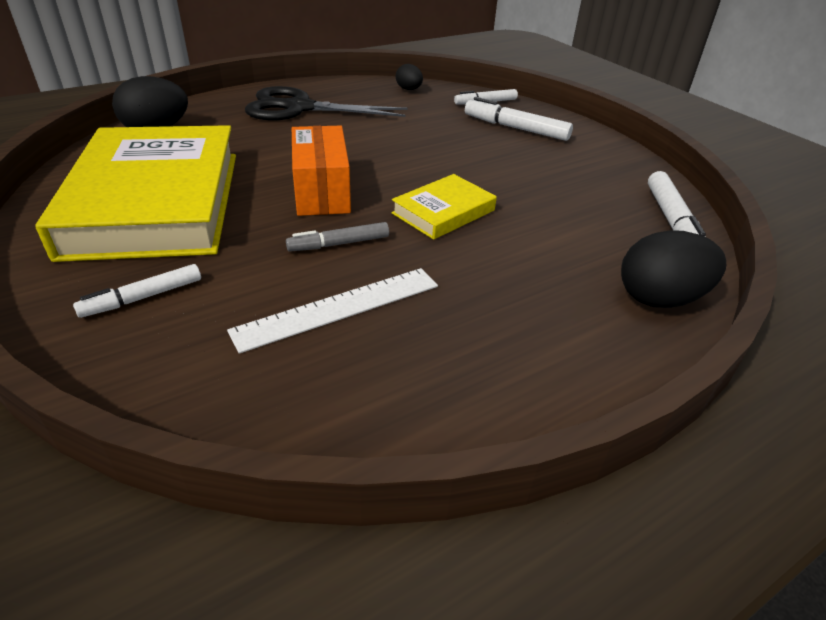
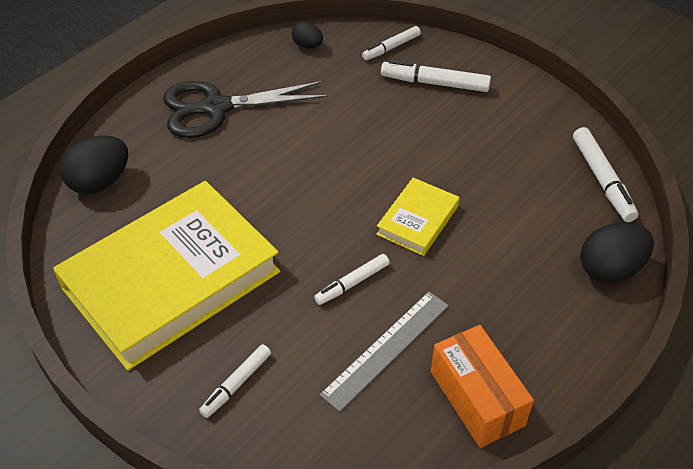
camera: 15 degrees left, 10 degrees up
(156, 202) = (171, 279): yellow book -> yellow book turned 75 degrees clockwise
(321, 191) = (304, 224): orange box -> orange box (476, 398)
(338, 308) = (386, 349): white ruler -> grey ruler
(339, 244) = (352, 283): grey marker -> white marker

